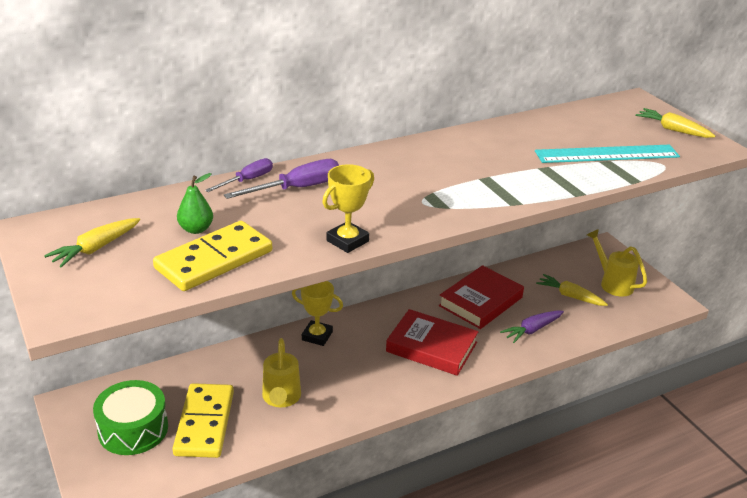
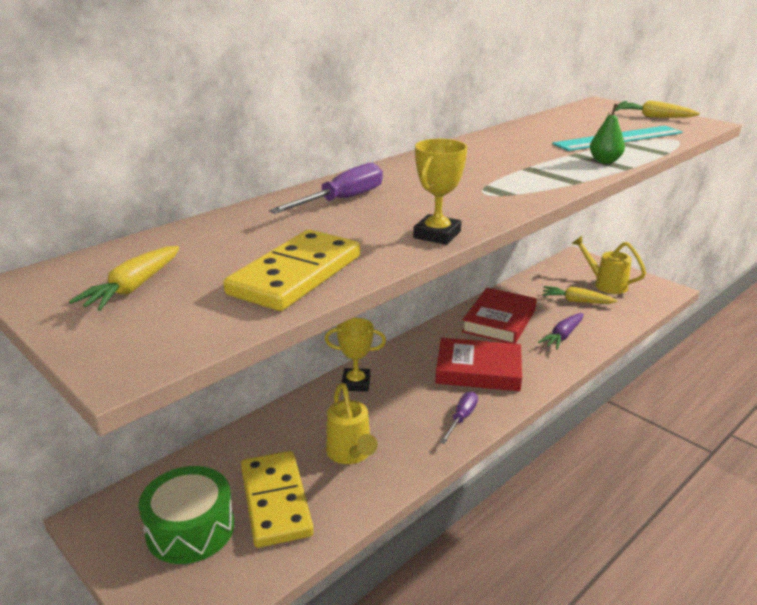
camera: 15 degrees left, 5 degrees down
(196, 229) = (252, 250): green pear -> green pear (605, 161)
(247, 180) = (280, 201): purple screwdriver -> purple screwdriver (461, 418)

